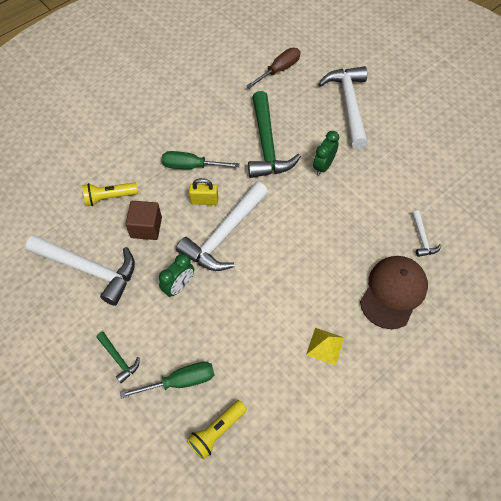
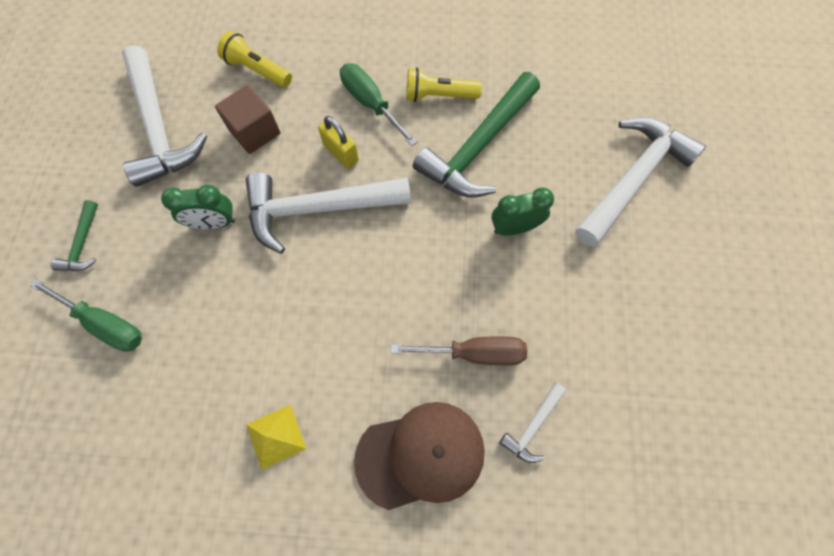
camera: 45 degrees right, 10 degrees up
(217, 432) = (76, 411): yellow flashlight -> yellow flashlight (438, 95)
(279, 70) = (593, 70): brown screwdriver -> brown screwdriver (473, 353)

